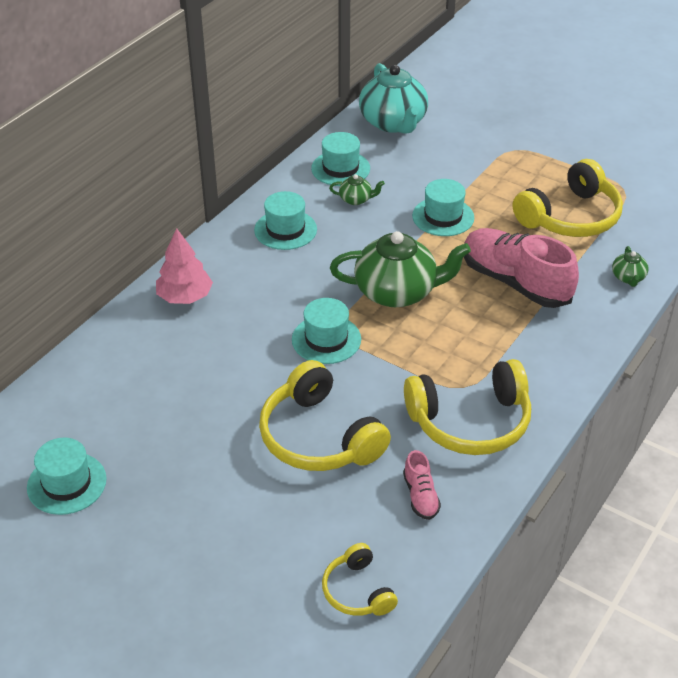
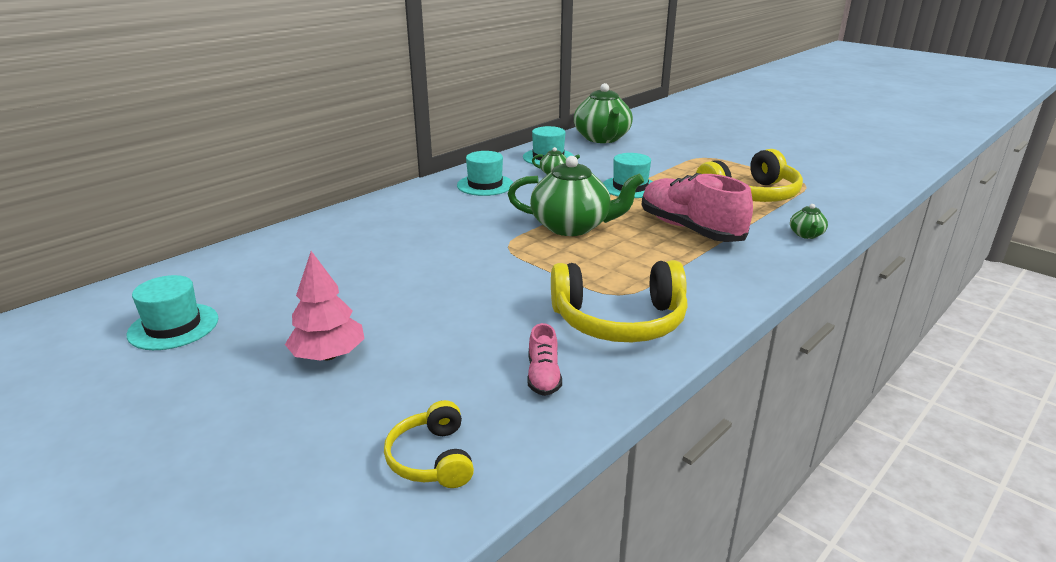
camera: 10 degrees right, 15 degrees down
(185, 297) = (374, 215): pink tree -> pink tree (328, 355)
(319, 437) = (451, 317): yellow headphones -> none
(326, 339) = (491, 250): turquoise hat -> none
(393, 123) = (602, 138): turquoise teapot -> green teapot

